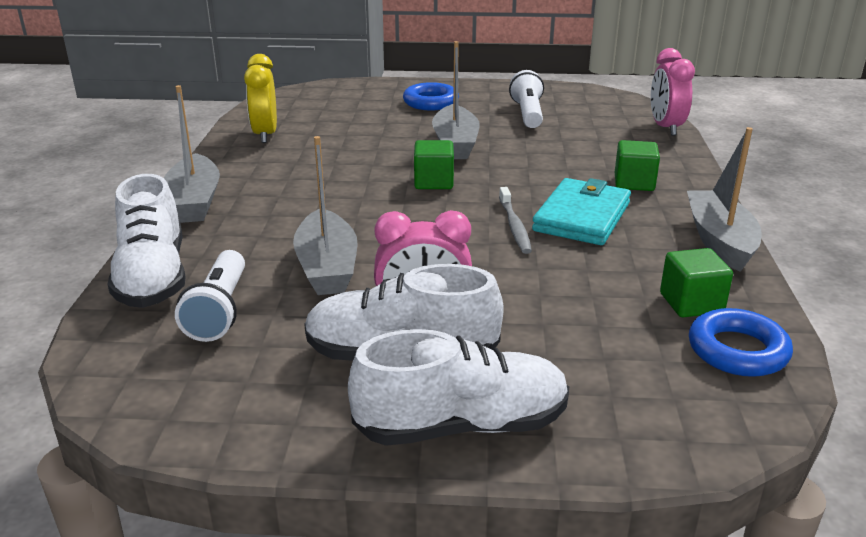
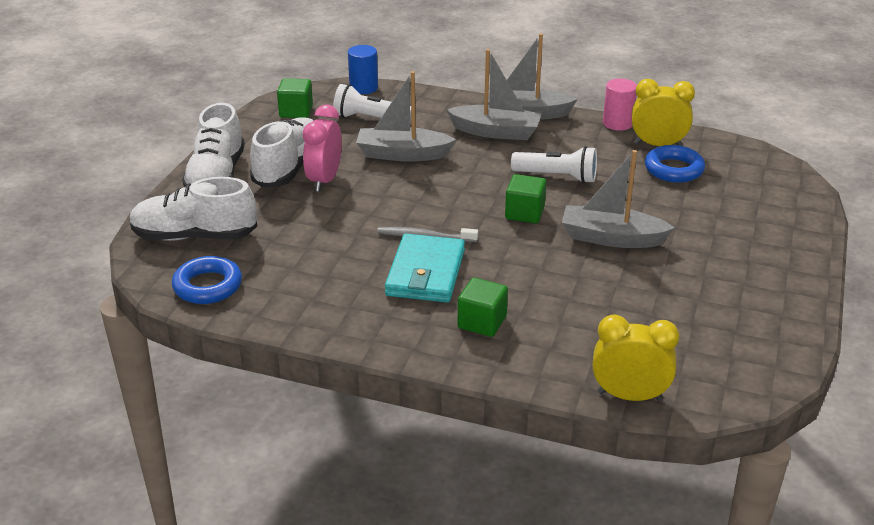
camera: 105 degrees right, 5 degrees up
(99, 337) = (363, 88): none -> blue cylinder
(153, 277) = (421, 100): white shoe -> white shoe (194, 236)
(218, 153) = (617, 123): none -> pink cylinder
(431, 102) = (741, 242): blue ring -> blue ring (673, 169)
(527, 114) = (694, 301): white flashlight -> white flashlight (557, 176)
(582, 217) = (425, 273): turquoise wallet -> turquoise wallet turned 60 degrees clockwise
(665, 127) = (629, 396): pink clock -> yellow clock
(691, 303) = (270, 286): green cube -> green cube (296, 111)
(719, 241) = (348, 333): grey boat -> grey boat (496, 132)

